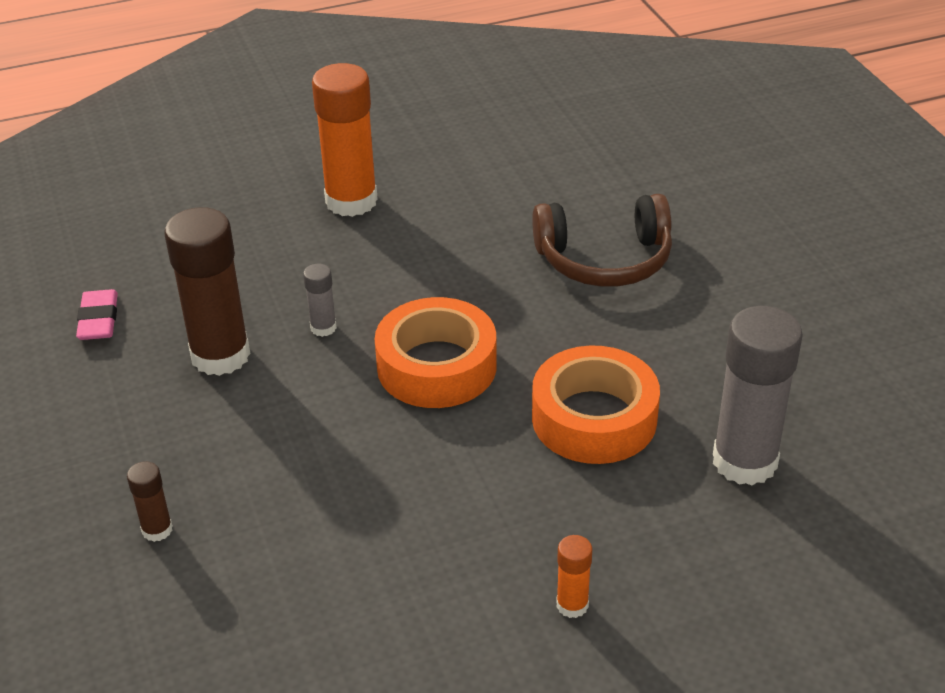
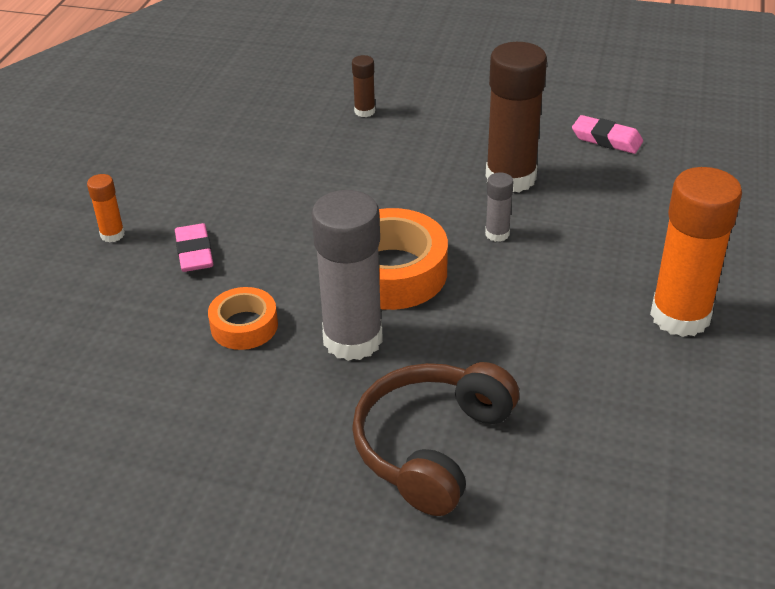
camera: 125 degrees right, 0 degrees up
(535, 516) = (194, 252): none -> pink eraser
(594, 418) = (244, 326): orange tape -> orange tape, size x0.57
(744, 461) = (106, 383): grey glue stick -> grey glue stick (352, 339)

